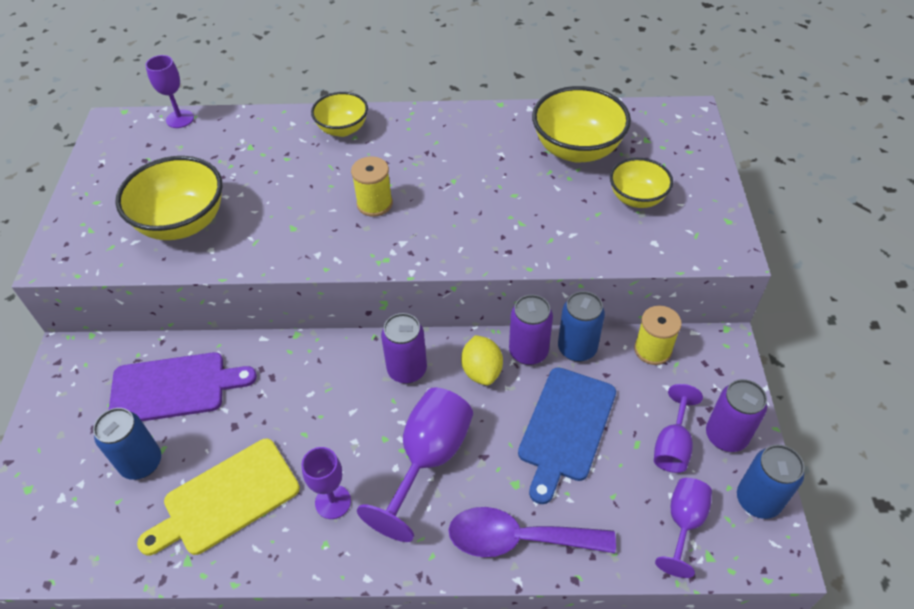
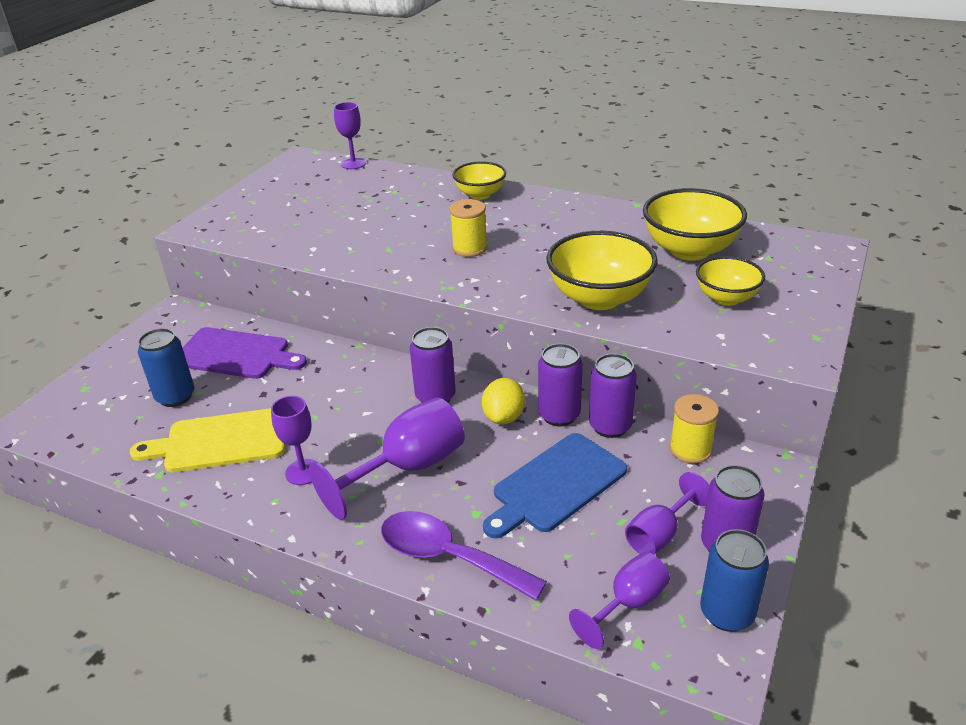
camera: 25 degrees right, 15 degrees down
(182, 223) = (305, 227): yellow bowl -> yellow bowl (599, 298)
(577, 348) = (610, 426): blue can -> purple can

